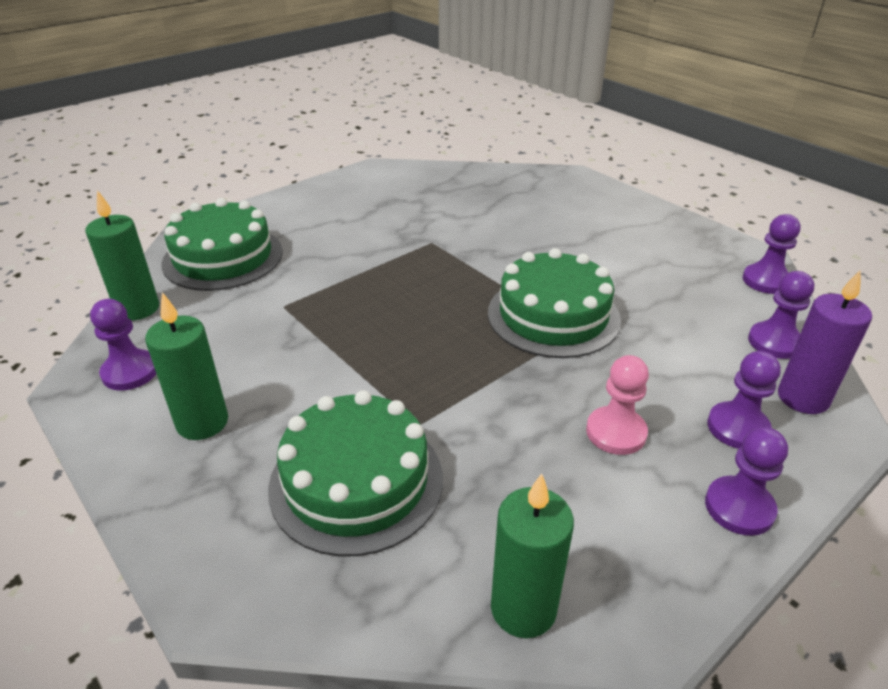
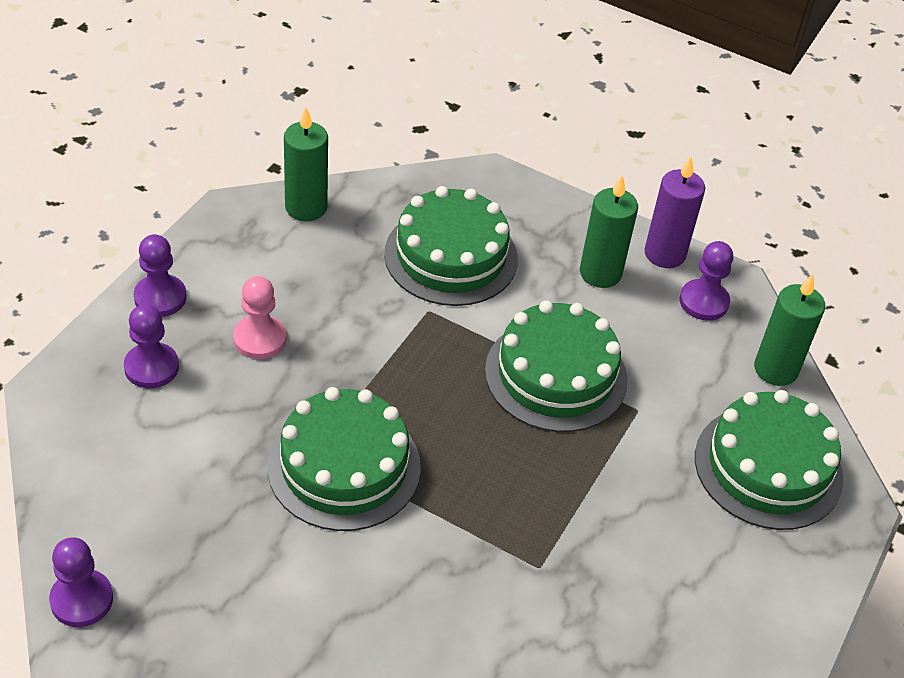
camera: 155 degrees right, 10 degrees up
(331, 342) = (556, 375): none -> green cake
(774, 342) = (94, 485): purple pawn -> none
(802, 398) = (83, 414): purple candle -> purple candle (664, 254)

